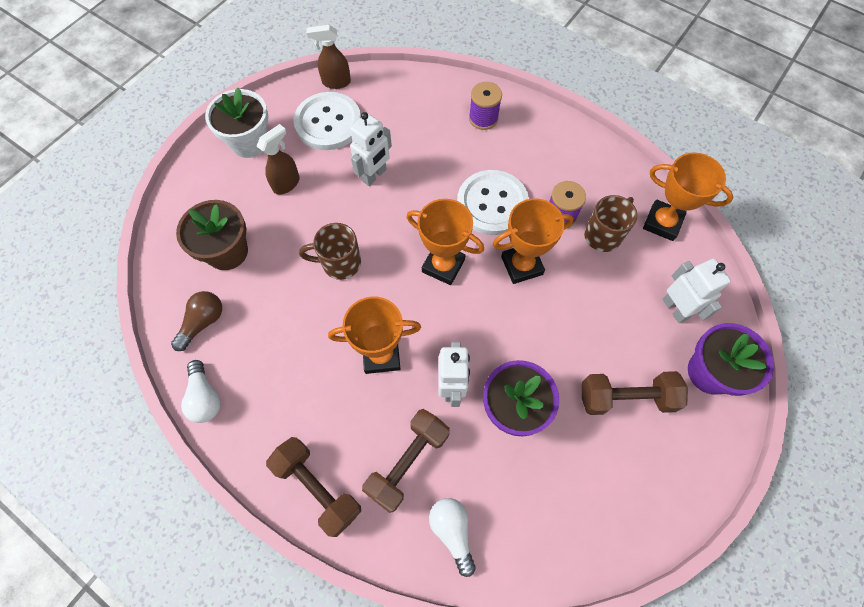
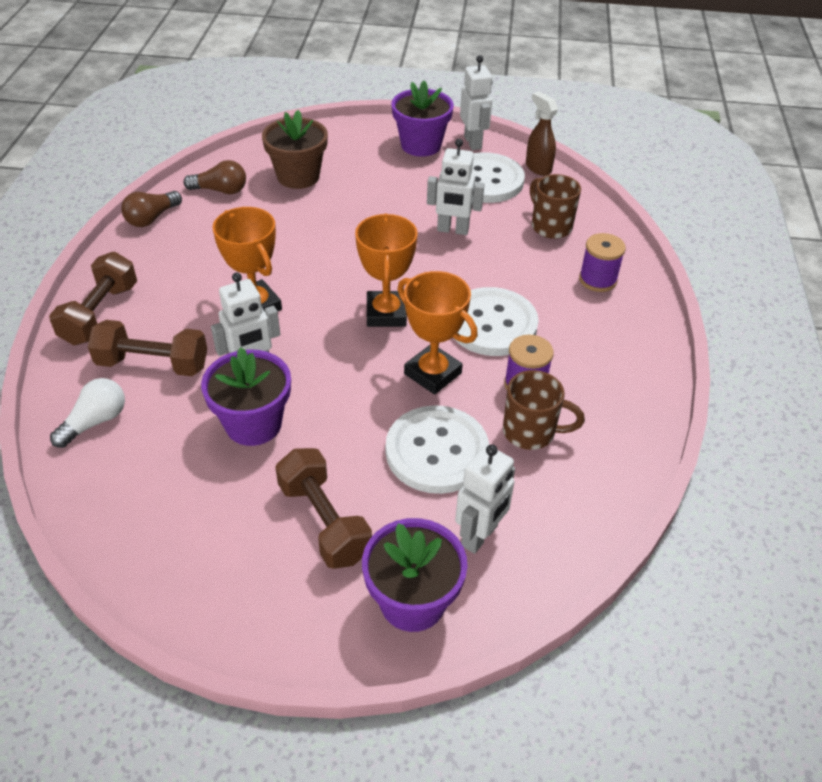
camera: 60 degrees right, 20 degrees down
(205, 397) = (152, 218): white light bulb -> brown light bulb
(249, 142) = (421, 145): white flower pot -> purple flower pot
(273, 105) = (473, 142): none -> white robot
(287, 183) = (395, 182): brown spray bottle -> none
(339, 263) = (336, 244): brown mug -> brown mug (550, 226)
(595, 299) = (437, 451): none -> white button
(662, 223) = (597, 485): orange trophy -> none

